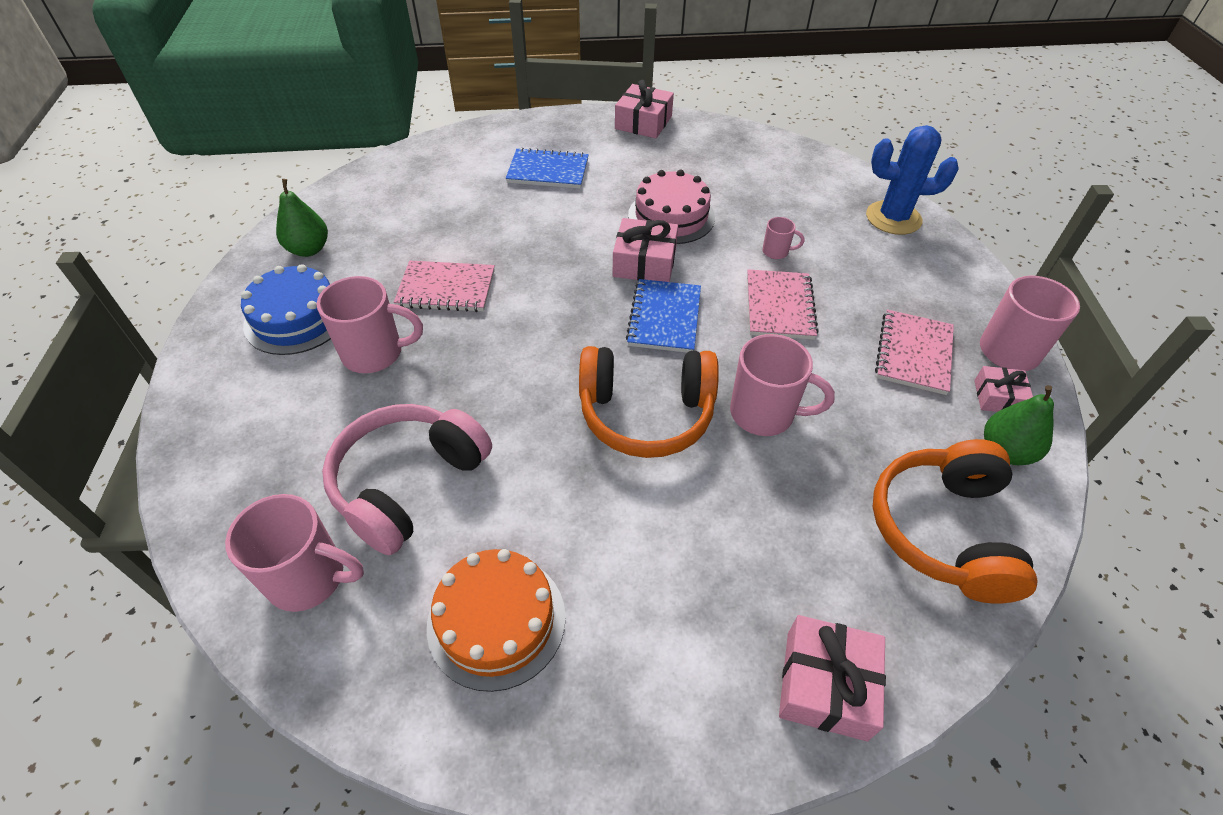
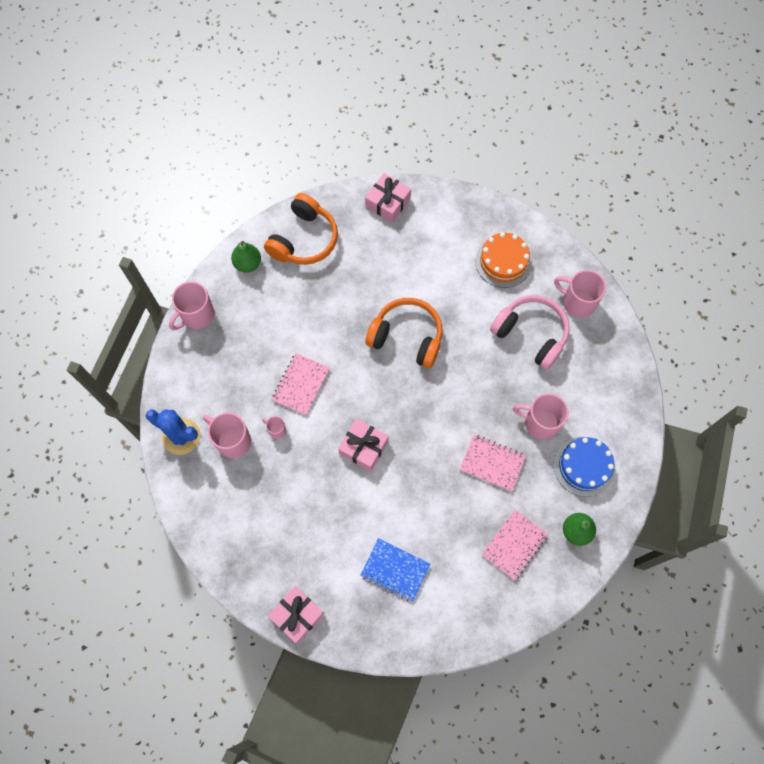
camera: 160 degrees left, 20 degrees up
(408, 483) = (531, 334): pink headphones -> pink headphones turned 105 degrees counterclockwise
(664, 318) = (371, 397): blue notebook -> none
(671, 216) = (327, 487): pink cake -> none
(764, 413) = (348, 318): pink mug -> pink mug (232, 441)
(913, 354) = (249, 329): pink notebook -> pink notebook (514, 545)
(998, 397) = (227, 291): pink gift -> none

